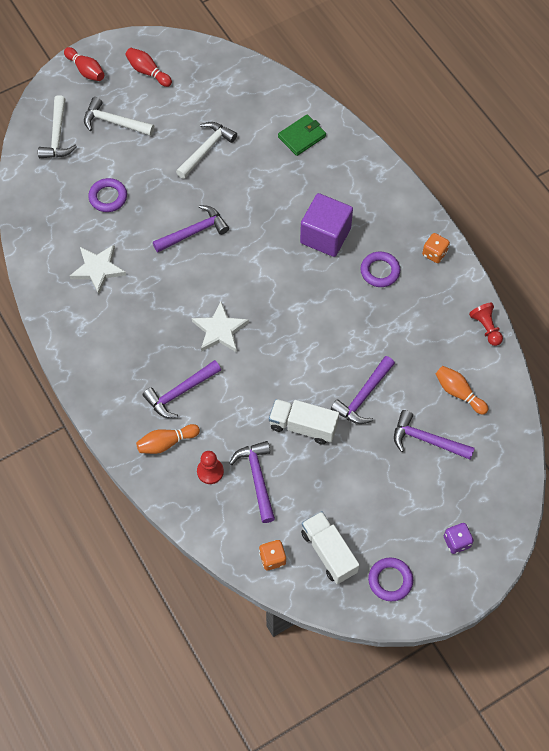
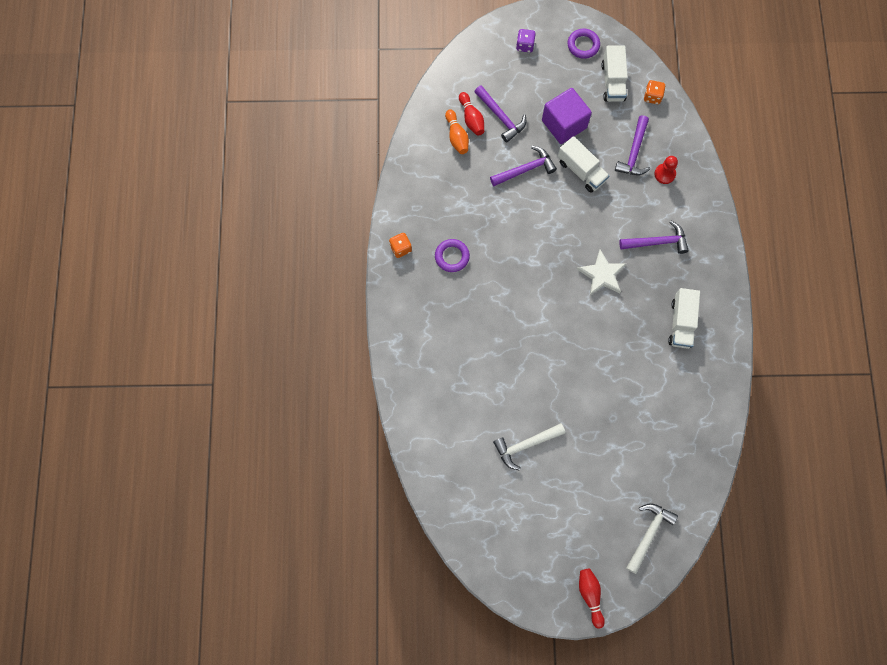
camera: 150 degrees left, 10 degrees up
(98, 269) = (672, 379): white star -> none
(108, 197) = (633, 443): purple ring -> none
(114, 122) = (592, 520): white hammer -> none
(114, 324) = (681, 323): none -> white truck
(148, 72) = (534, 560): red bowling pin -> red bowling pin (471, 118)
(166, 443) = (686, 210): orange bowling pin -> none
(194, 232) = (577, 370): purple hammer -> none
(302, 137) = (438, 412): green wallet -> none
(325, 236) = (475, 309): purple cube -> purple cube (564, 124)
(486, 328) = (404, 171): red pawn -> none

